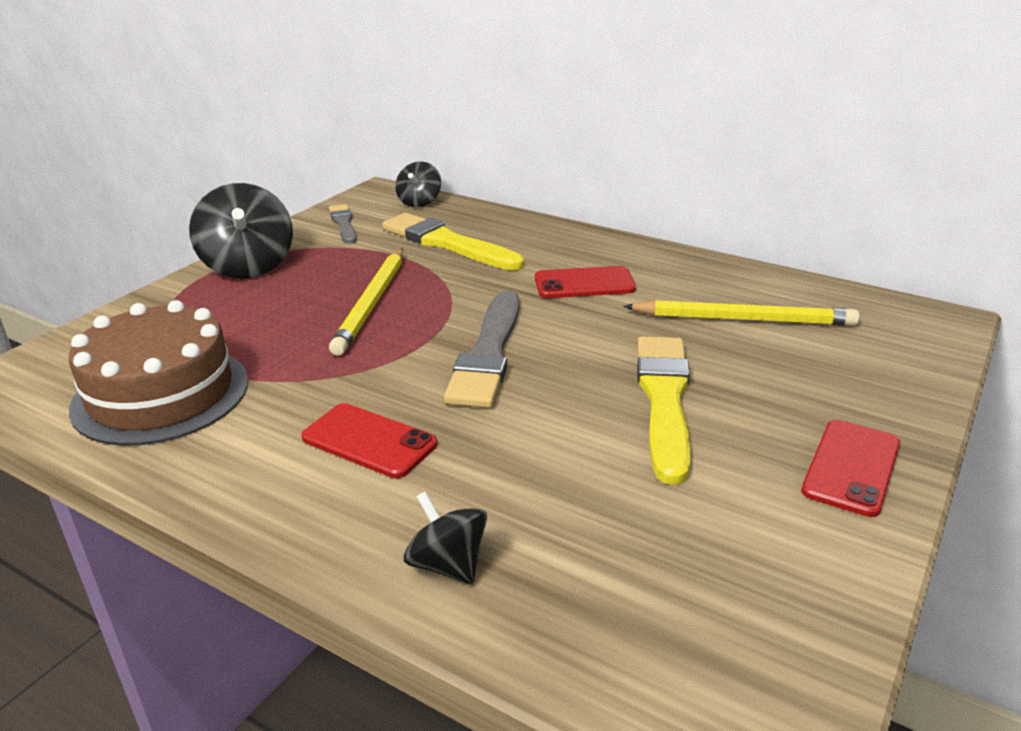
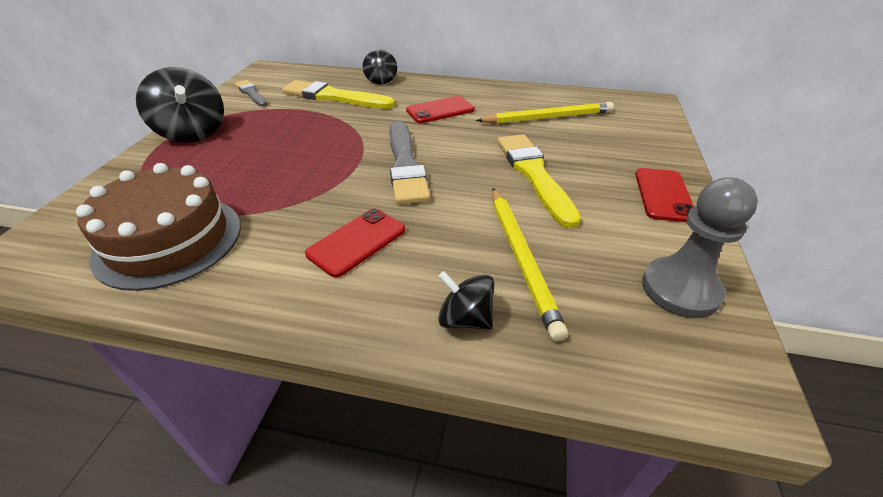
camera: 20 degrees left, 10 degrees up
(369, 441) = (357, 242): red phone -> red phone turned 60 degrees counterclockwise
(372, 303) = (303, 144): yellow pencil -> yellow pencil (521, 258)
(419, 202) = (299, 73): black spinning top -> black spinning top (381, 80)
(776, 603) = (680, 289): none -> grey pawn

